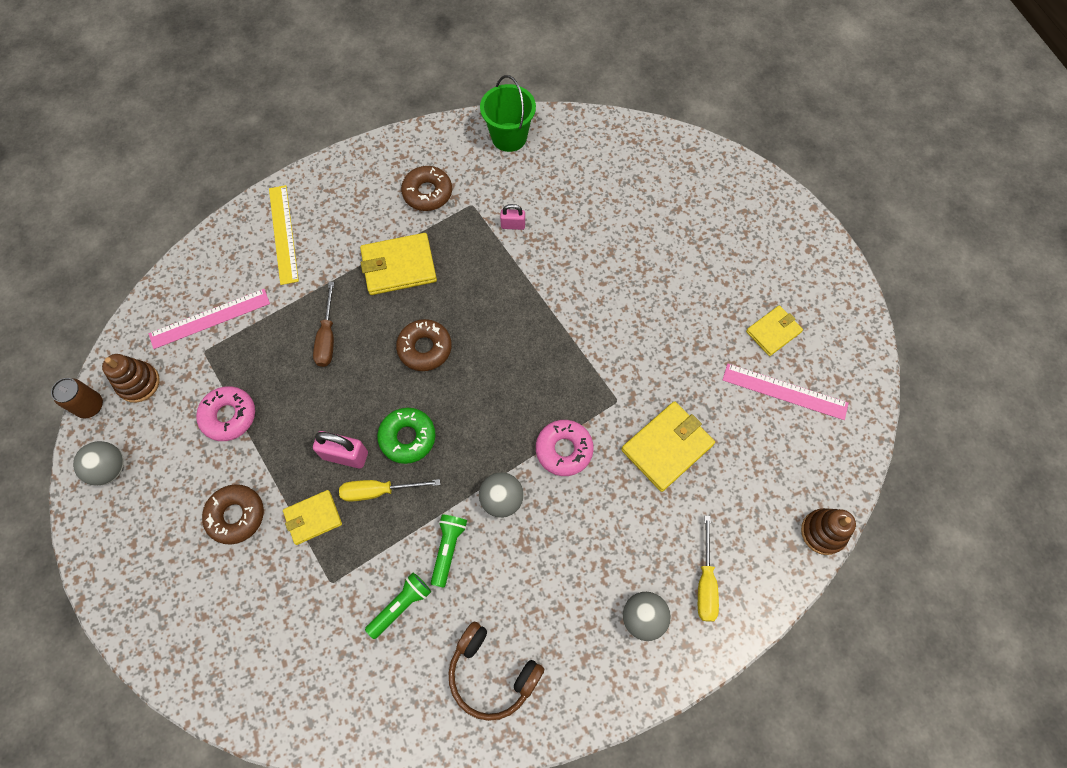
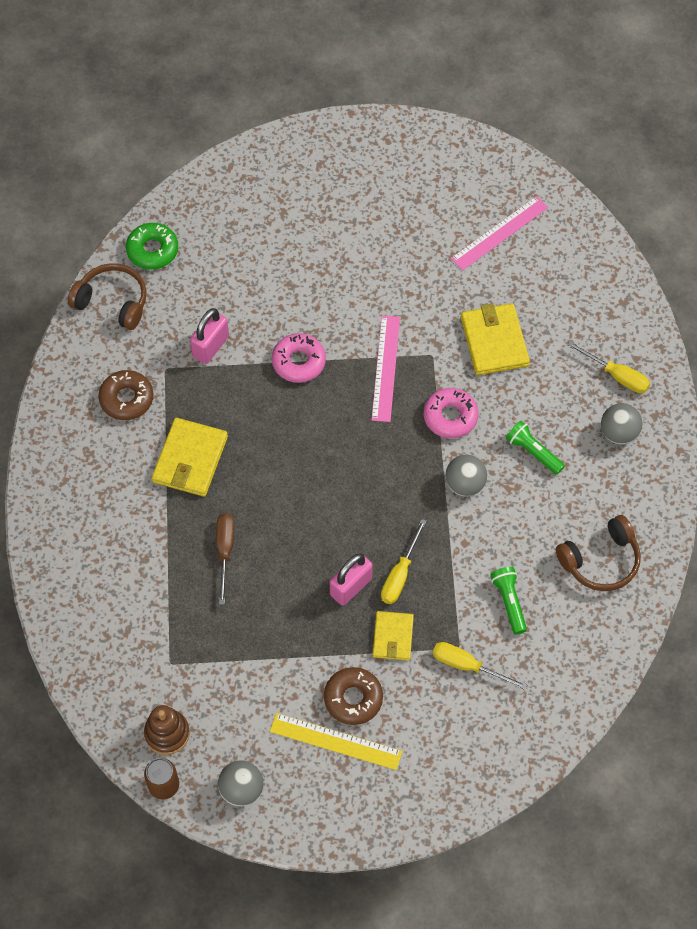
camera: 60 degrees left, 5 degrees down
(210, 318) = (137, 644): pink ruler -> pink ruler (385, 368)
(229, 416) = (252, 667): pink donut -> pink donut (299, 362)
(283, 234) = (86, 542): yellow ruler -> yellow ruler (335, 741)
(315, 601) = (467, 666): none -> yellow screwdriver
(327, 337) = (225, 551): brown screwdriver -> brown screwdriver turned 120 degrees counterclockwise
(407, 437) = (365, 530): green donut -> green donut (152, 250)
(425, 348) = (288, 477): brown donut -> none
(448, 549) = (483, 545): green flashlight -> green flashlight (533, 452)
(509, 137) = (113, 302): green bucket -> brown headphones
(513, 225) = (211, 346): pink padlock -> pink padlock, size x1.66
(773, 332) = (444, 210): yellow wallet -> none
(823, 532) = (625, 275): brown stacking toy -> none

